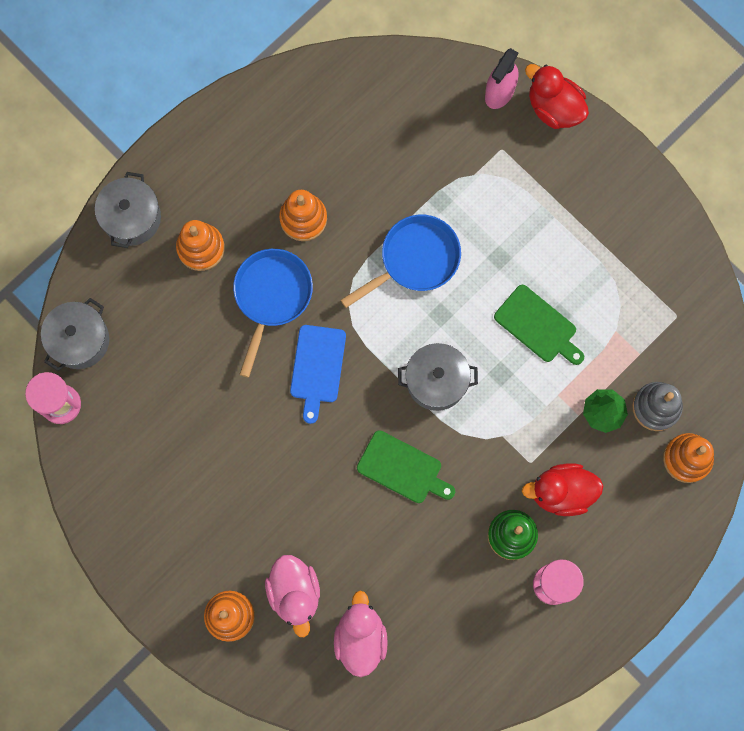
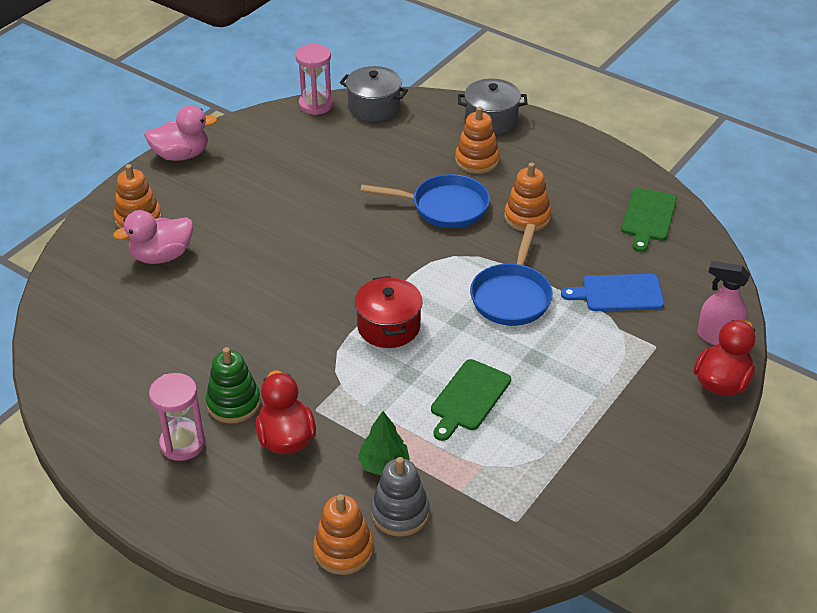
camera: 80 degrees right, 35 degrees down
(317, 367) = (383, 244): blue cutting board -> blue cutting board (618, 293)
(360, 638) = (120, 304): pink duck -> pink duck (181, 155)
(403, 468) = (293, 313): green cutting board -> green cutting board (648, 217)
(415, 259) = (512, 296): blue pan -> blue pan turned 60 degrees clockwise
(436, 381) = (388, 326): grey pot -> red pot

